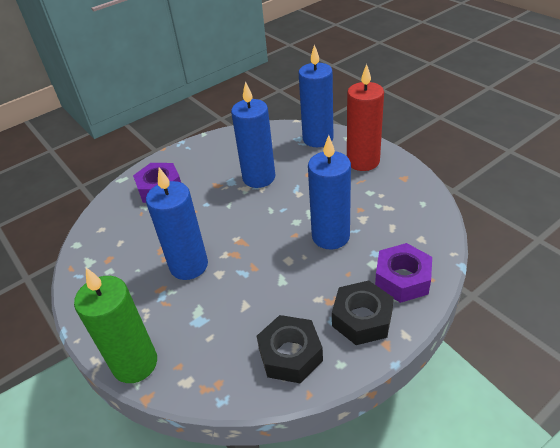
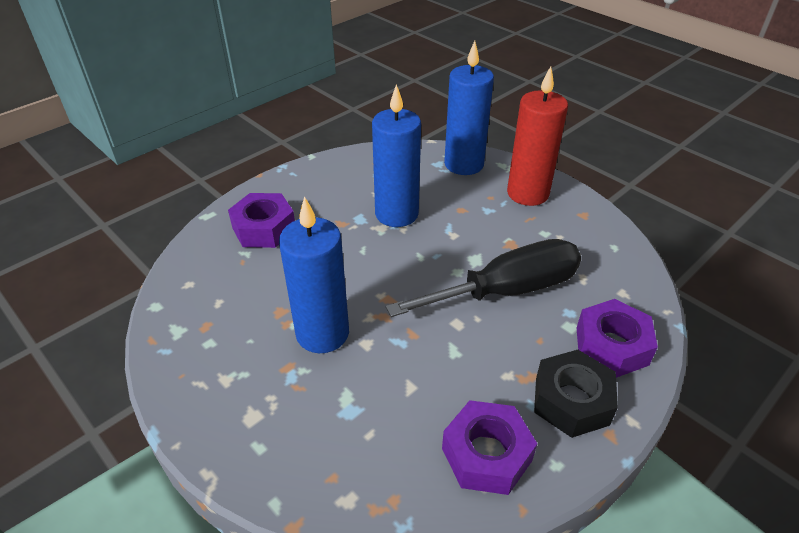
camera: 10 degrees left, 0 degrees up
(135, 363) = (269, 476): green candle -> none
(290, 354) = (486, 454): black nut -> purple nut
(330, 236) = (507, 291): blue candle -> black screwdriver

